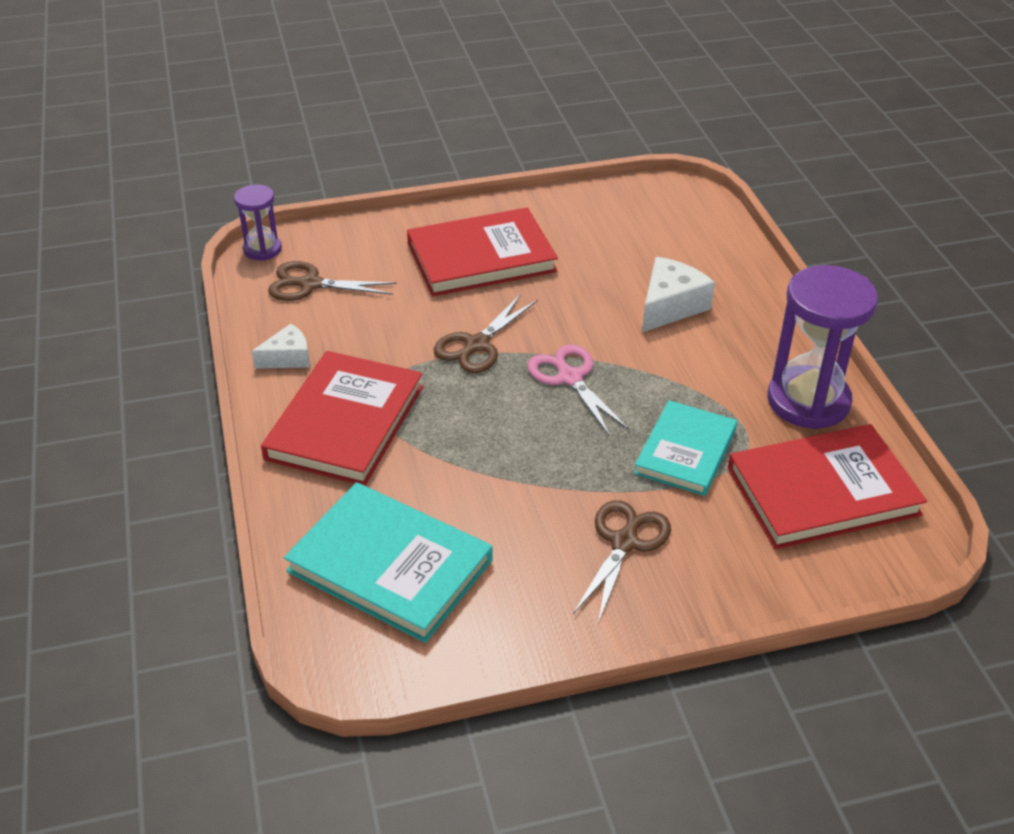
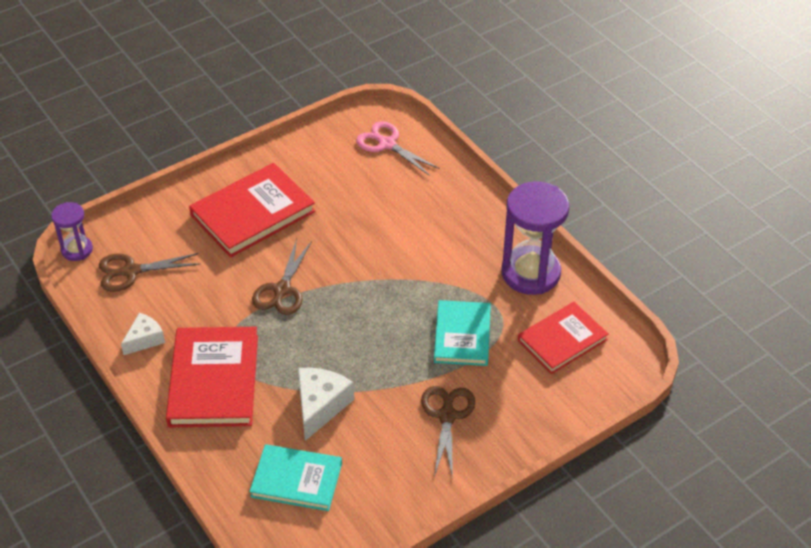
camera: 20 degrees left, 5 degrees up
(390, 566) = (296, 480): turquoise book -> turquoise book, size x0.66
(569, 377) = (360, 299): pink scissors -> pink scissors (387, 144)
(670, 306) = (409, 220): white cheese -> white cheese (320, 406)
(822, 491) = (562, 340): red book -> red book, size x0.66

